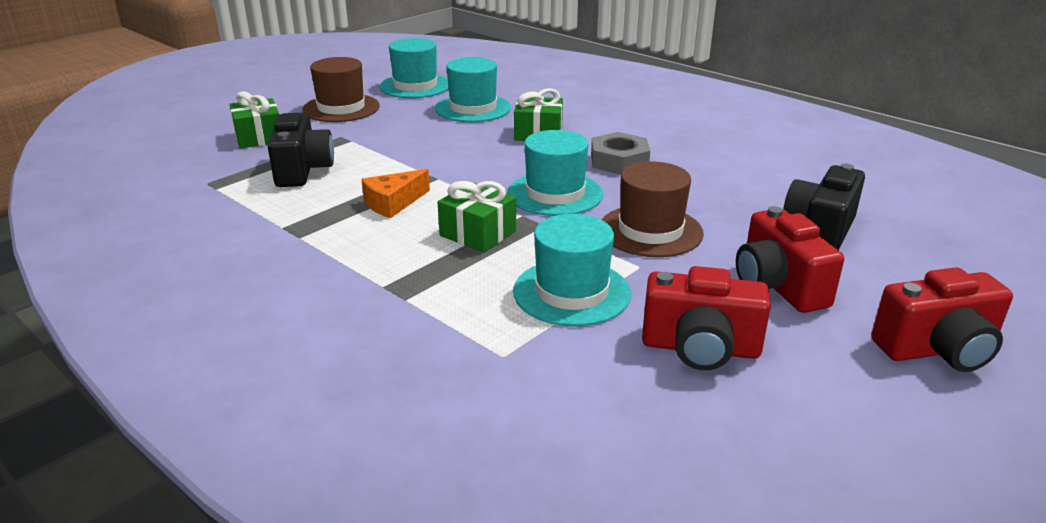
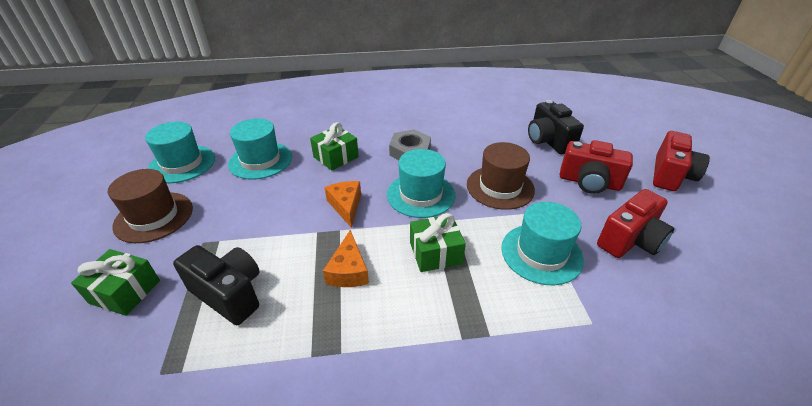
camera: 50 degrees left, 10 degrees up
(475, 167) = (346, 206): none -> orange cheese

